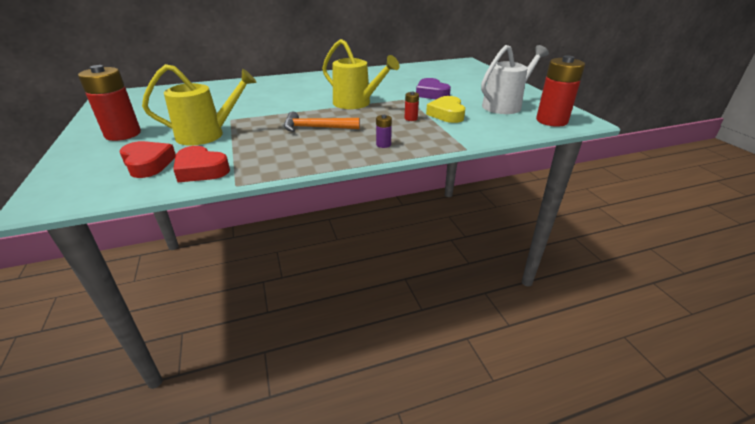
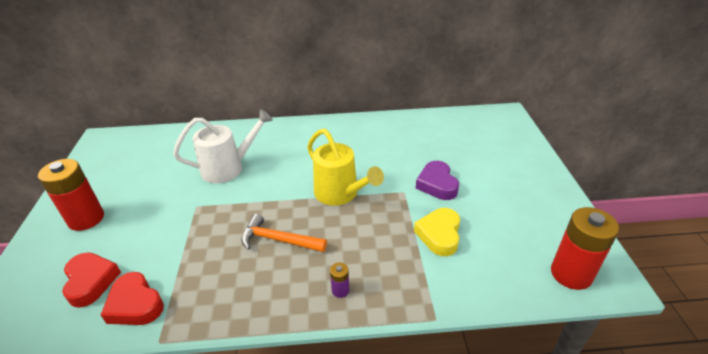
camera: 15 degrees right, 5 degrees up
(207, 134) = (164, 234): yellow watering can -> none
(411, 118) = (392, 238): red battery -> none
(505, 105) = (522, 226): white watering can -> white watering can (229, 168)

